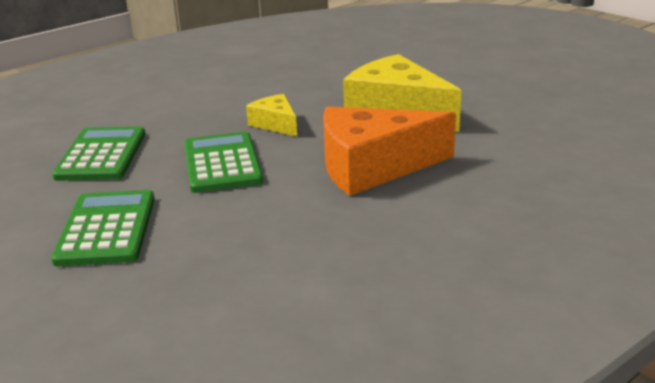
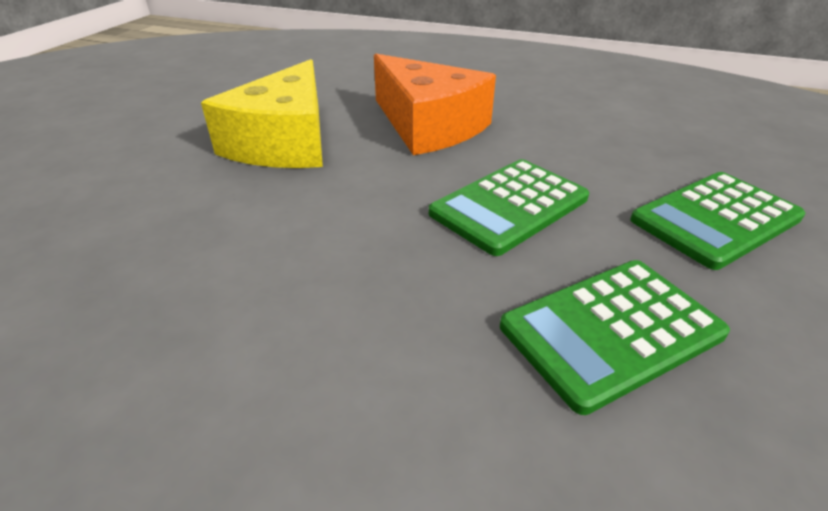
camera: 120 degrees left, 10 degrees up
(275, 124) = (369, 208): yellow cheese -> none

